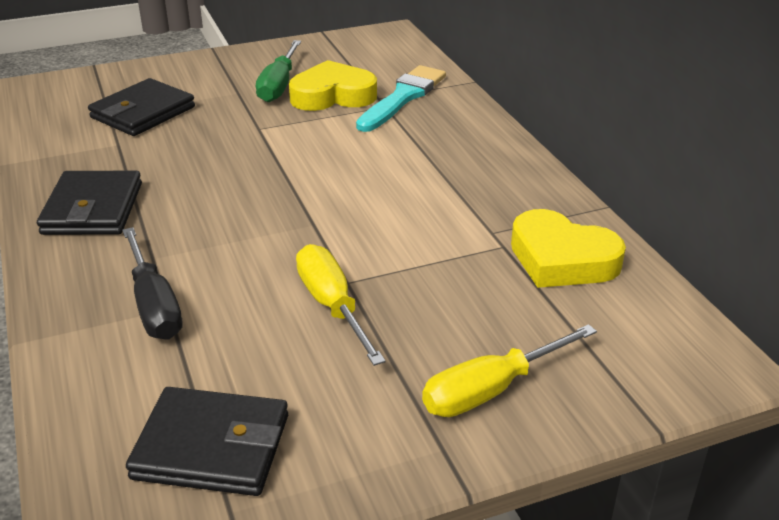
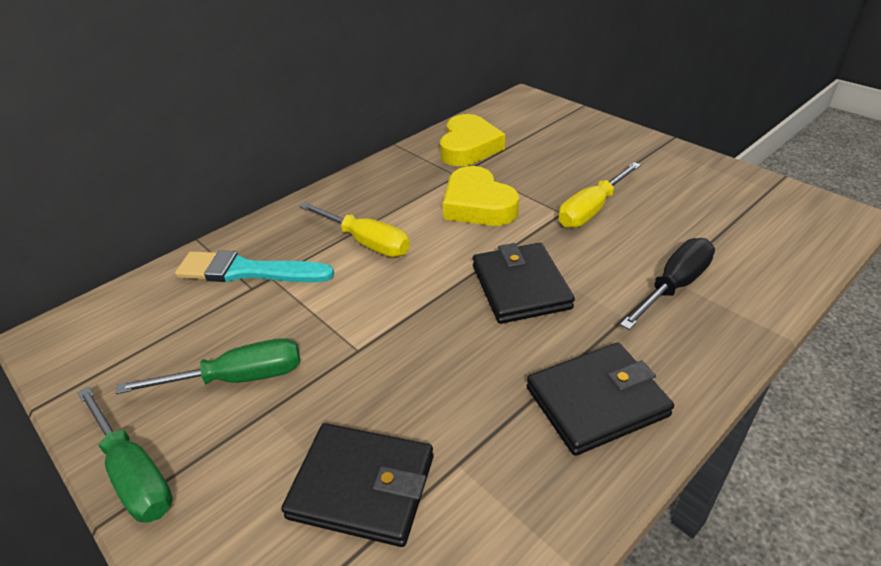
camera: 110 degrees left, 5 degrees up
(212, 447) = (746, 209): black wallet -> black wallet (520, 287)
(235, 55) = (134, 473): none -> green screwdriver
(333, 95) = (256, 321): yellow heart -> yellow heart (478, 205)
(491, 390) = (605, 144): yellow screwdriver -> yellow screwdriver (366, 242)

